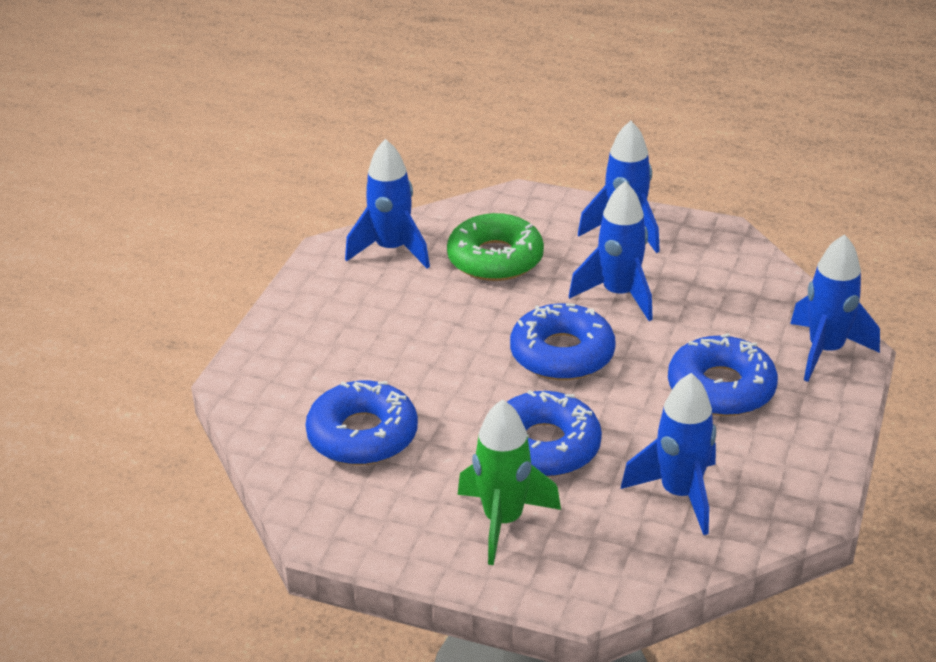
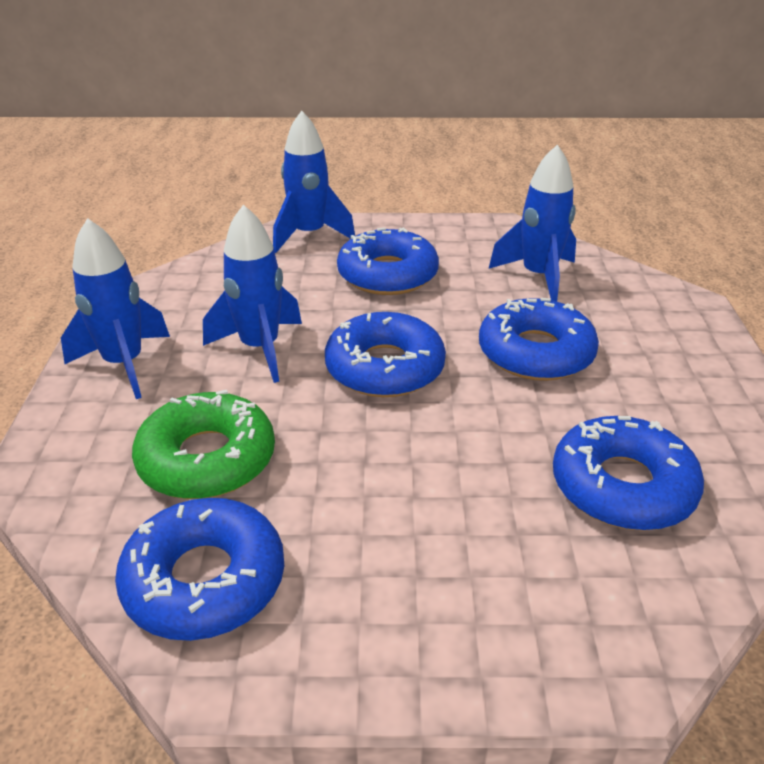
camera: 110 degrees left, 0 degrees up
(392, 250) = (204, 580): blue rocket -> blue donut
(503, 521) = (653, 356): green rocket -> none

